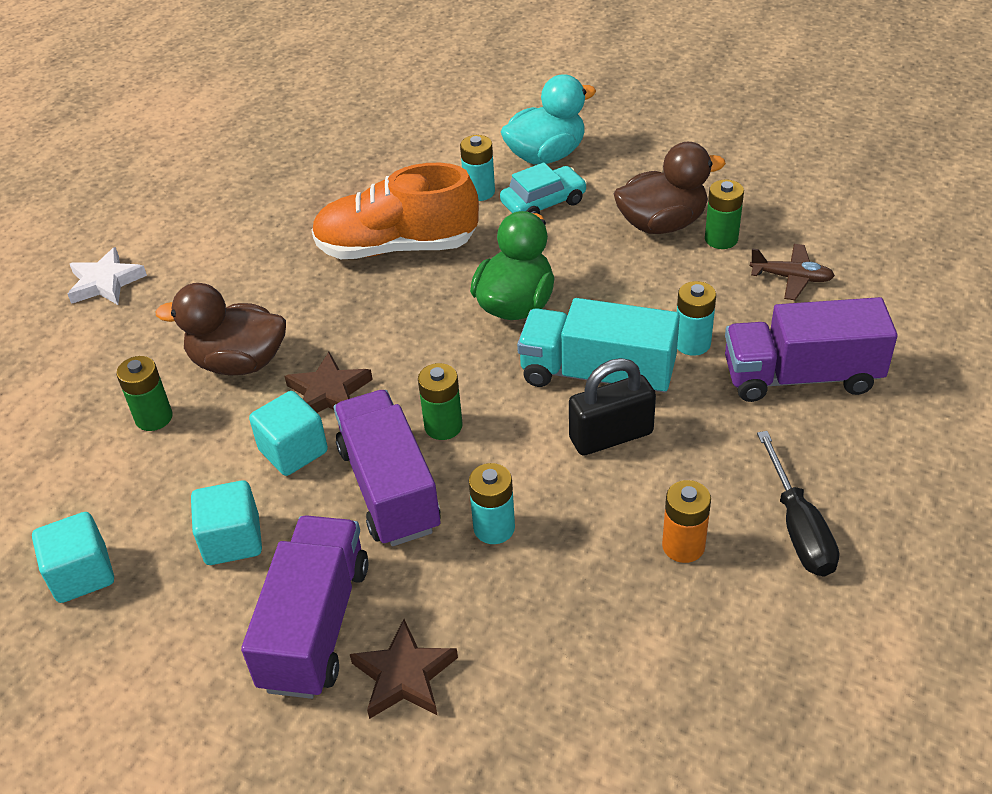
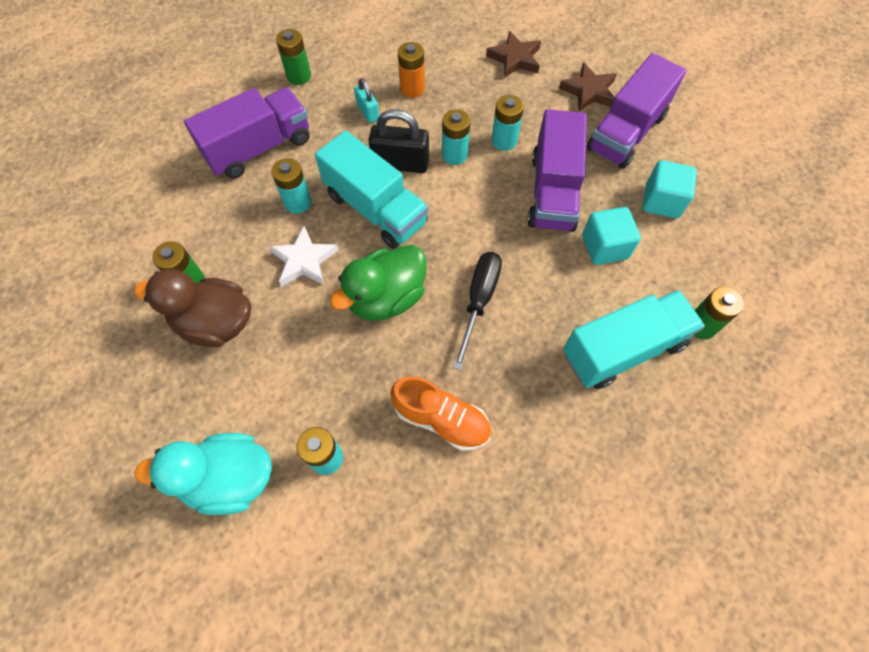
camera: 155 degrees left, 20 degrees up
(82, 574) = (761, 221): turquoise cube -> none
(106, 282) = (731, 526): white star -> white star (304, 260)
(238, 362) = (623, 349): brown duck -> turquoise truck
(329, 392) = (563, 285): brown star -> brown star (515, 59)
(396, 247) = (442, 420): orange shoe -> orange shoe, size x0.64
(443, 426) = (497, 219): green battery -> green battery (299, 76)
(543, 203) = (283, 407): turquoise car -> none
(549, 478) = (454, 155): none -> turquoise battery
(714, 482) = (368, 112): none -> turquoise padlock
(791, 278) = (184, 221): brown plane -> none
(798, 527) = (348, 73): black screwdriver -> black screwdriver (479, 301)
(801, 376) = (259, 148): purple truck -> purple truck turned 60 degrees counterclockwise

